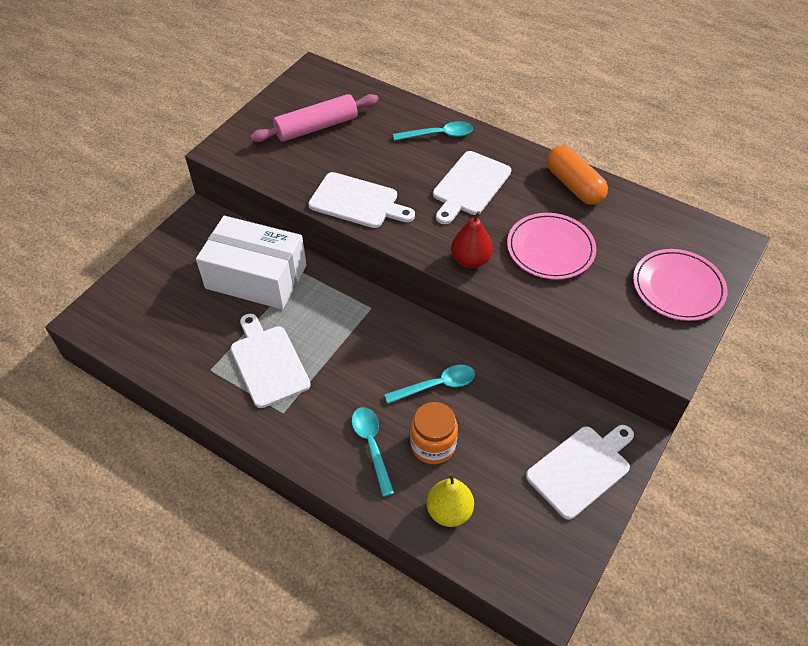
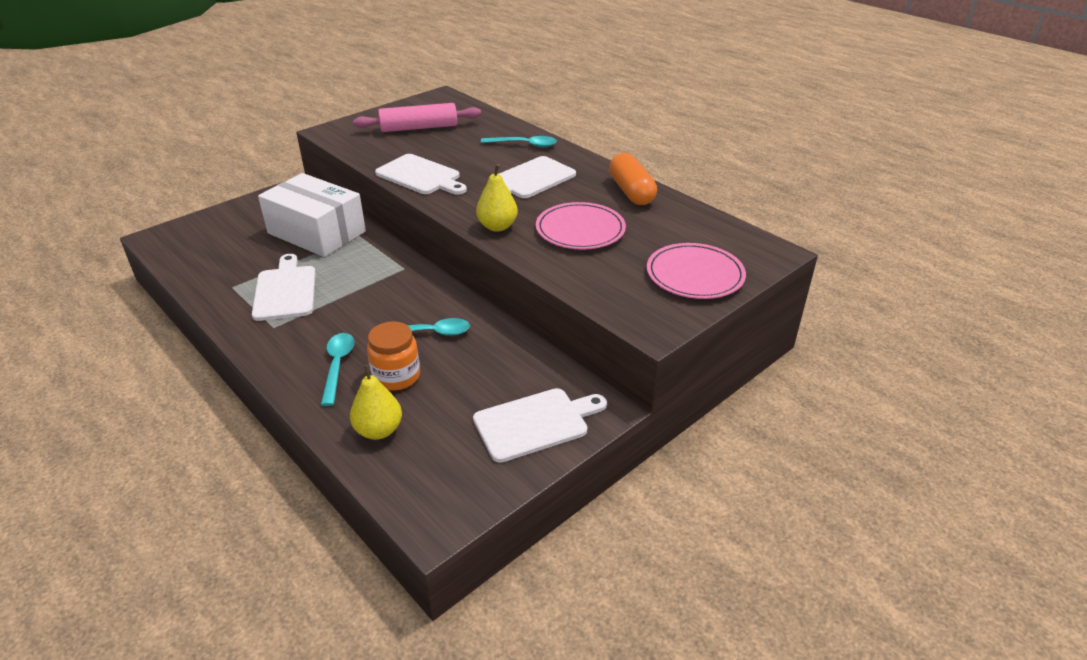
camera: 15 degrees right, 15 degrees down
(470, 260) = (497, 226): red pear -> yellow pear

